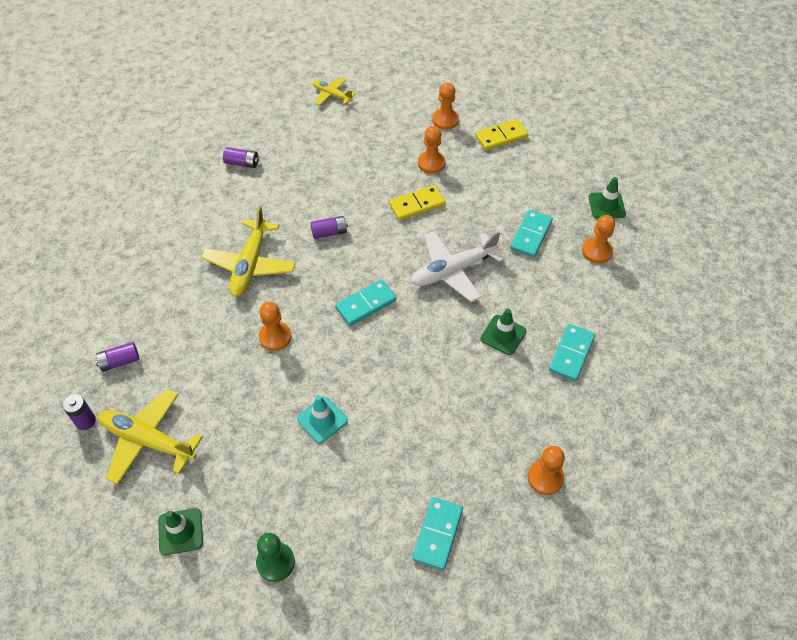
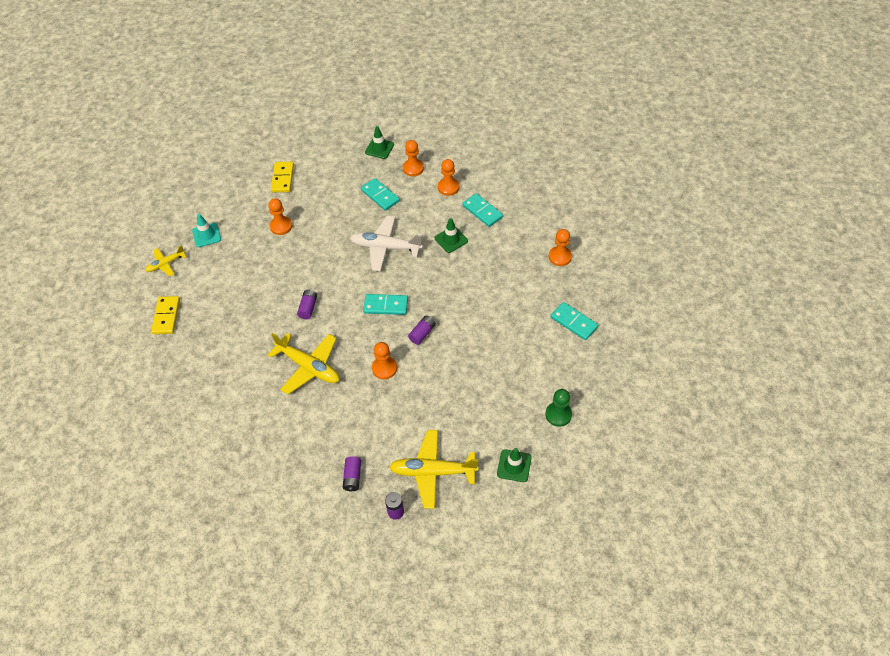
camera: 65 degrees left, 0 degrees up
(147, 440) = (432, 472): yellow plane -> yellow plane turned 45 degrees clockwise
(242, 163) = (199, 345): purple battery -> purple battery (422, 333)
(322, 419) = (466, 359): turquoise traffic cone -> turquoise traffic cone (206, 235)
(366, 304) = (386, 305): turquoise domino -> turquoise domino turned 75 degrees counterclockwise
(417, 205) = (315, 248): yellow domino -> yellow domino (166, 316)
(445, 120) = (244, 203): orange pawn -> orange pawn (448, 187)
(453, 271) = (385, 247): white plane -> white plane turned 105 degrees clockwise

